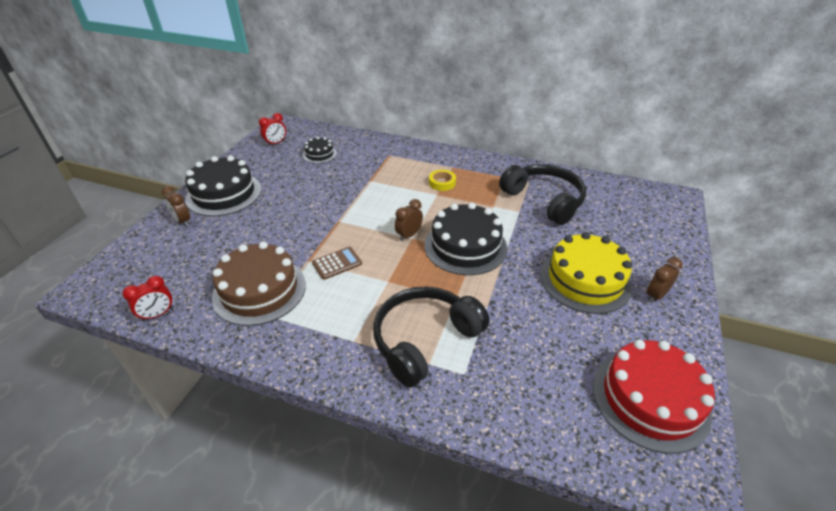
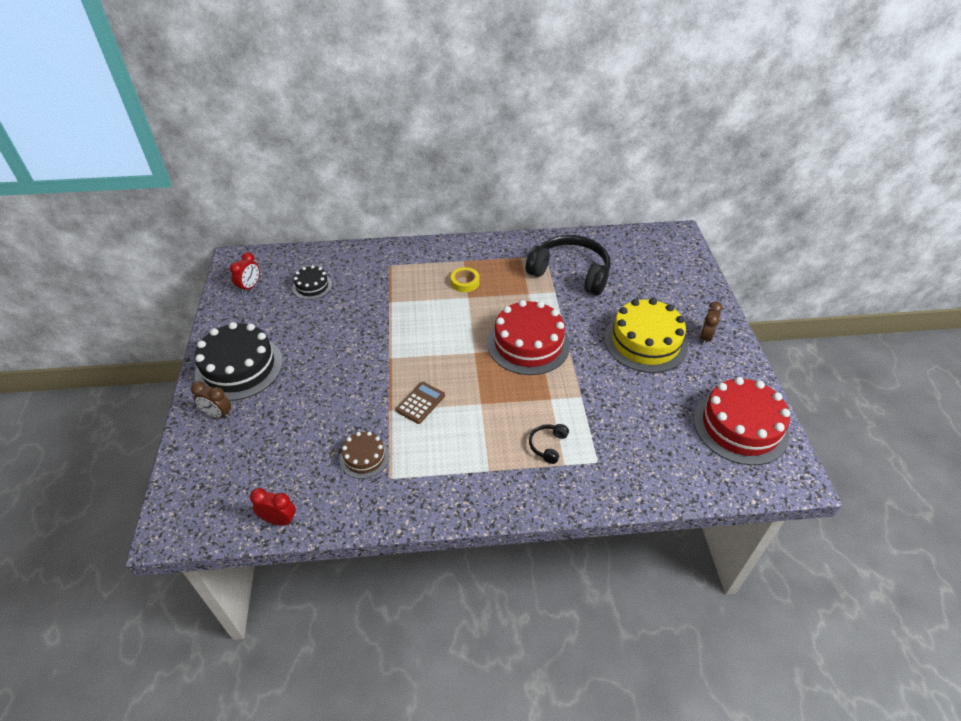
camera: 25 degrees left, 5 degrees up
(158, 314) = (279, 520): red clock -> red clock turned 105 degrees counterclockwise
(259, 290) = (364, 457): brown cake -> brown cake, size x0.52
(409, 235) = (469, 350): brown clock -> none
(424, 339) = (547, 445): black headphones -> black headphones, size x0.41
(465, 246) = (528, 344): black cake -> red cake

